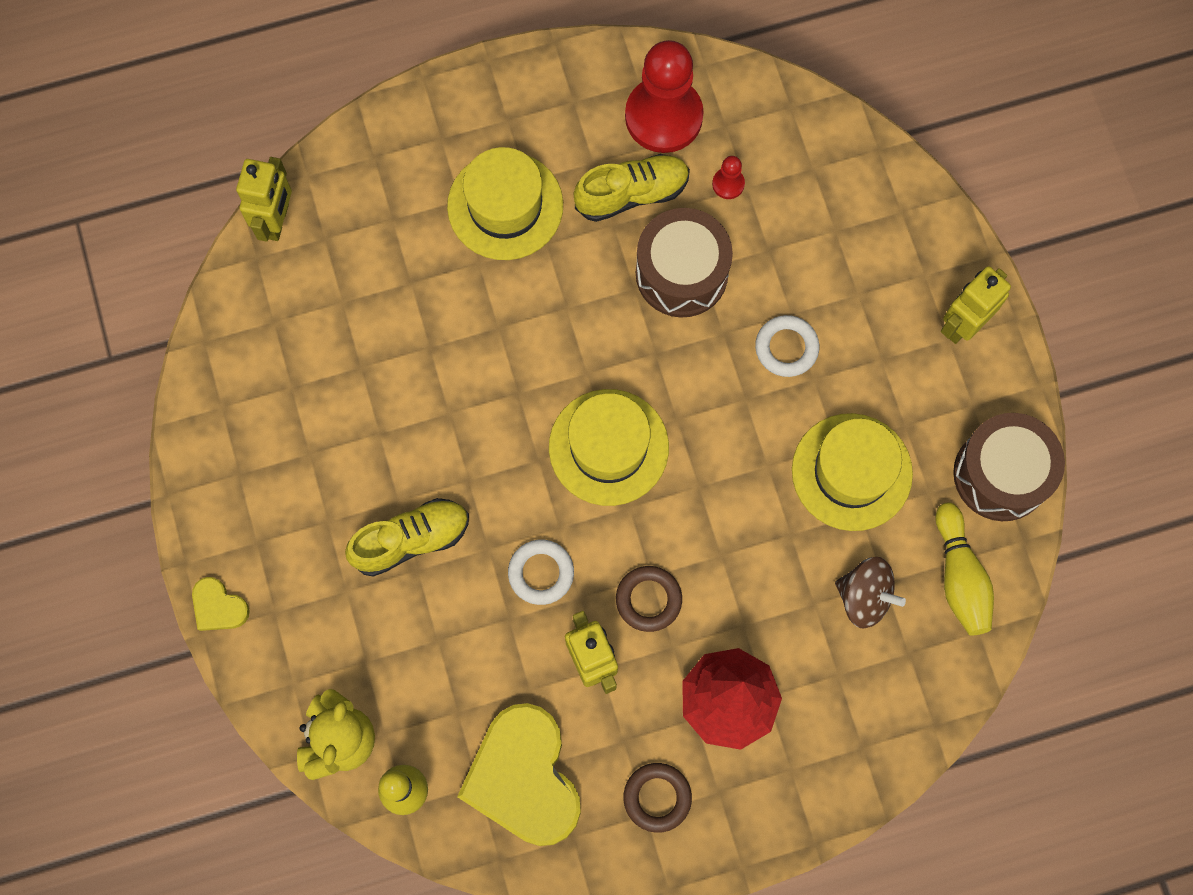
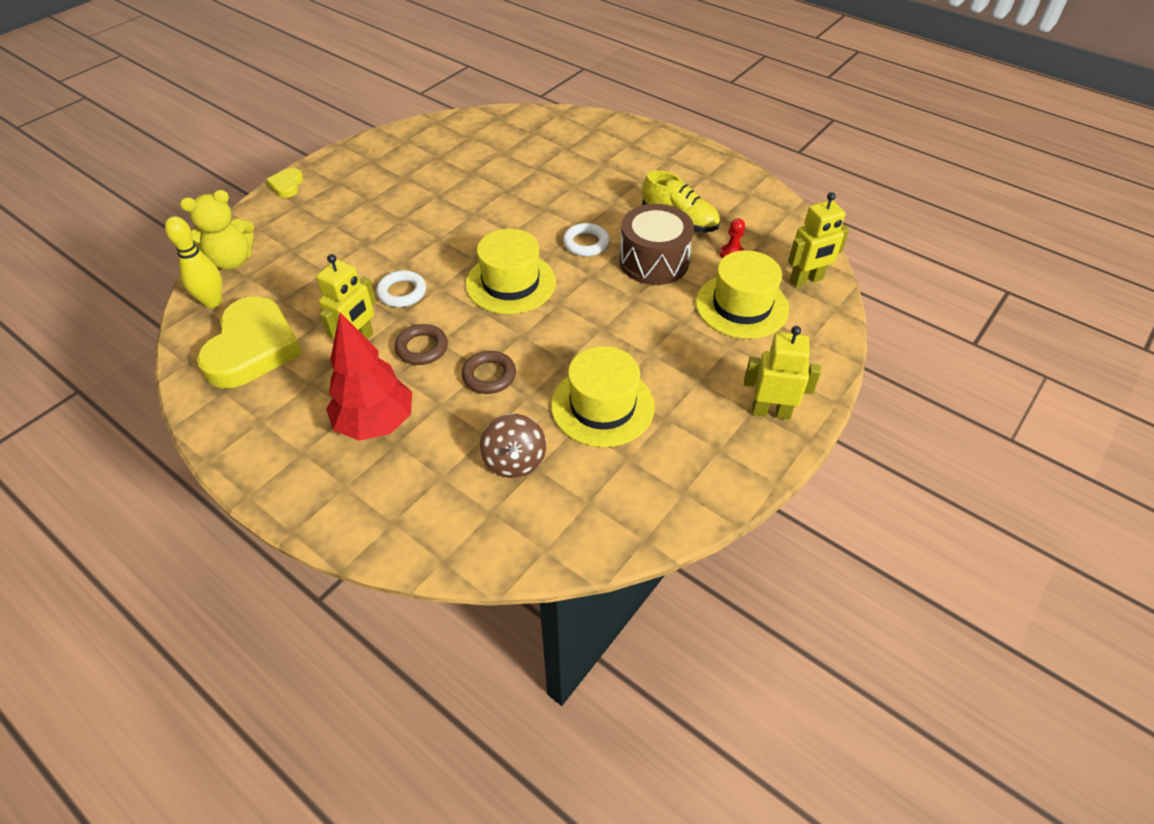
camera: 55 degrees right, 25 degrees down
(277, 221) = (525, 115): yellow robot -> yellow robot (806, 280)
(411, 540) = (381, 233): yellow shoe -> none
(505, 206) = (617, 179): yellow hat -> yellow hat (741, 306)
(524, 778) = (253, 348): yellow heart -> yellow heart turned 150 degrees clockwise
(657, 797) = (277, 420): brown ring -> brown ring (489, 375)
(663, 116) = (740, 211): red pawn -> none
(786, 348) = (656, 330): white ring -> white ring (585, 243)
(959, 576) = (578, 512): yellow bowling pin -> none
(1001, 474) = (683, 495): brown drum -> none

